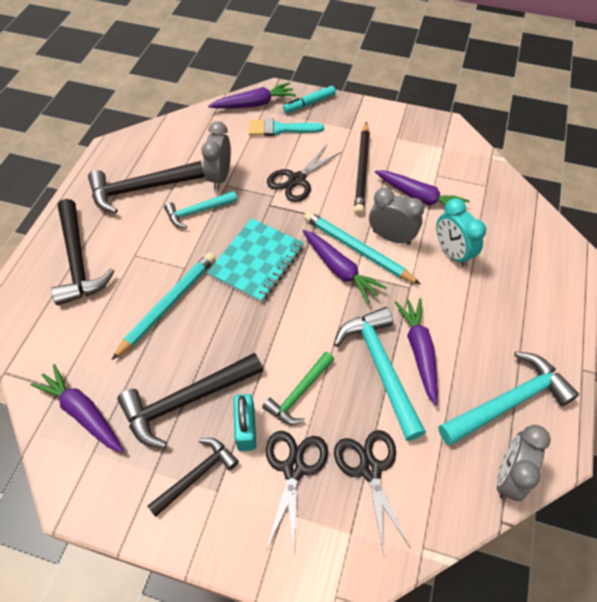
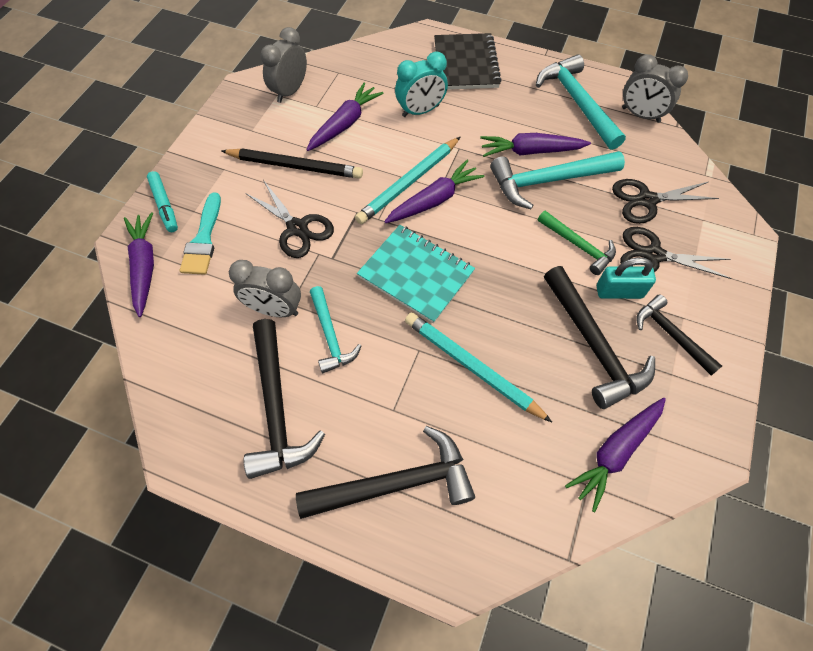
camera: 85 degrees left, 5 degrees up
(391, 237) = (395, 153): grey clock -> grey clock (290, 91)
(535, 289) = (466, 64): none -> black notebook

